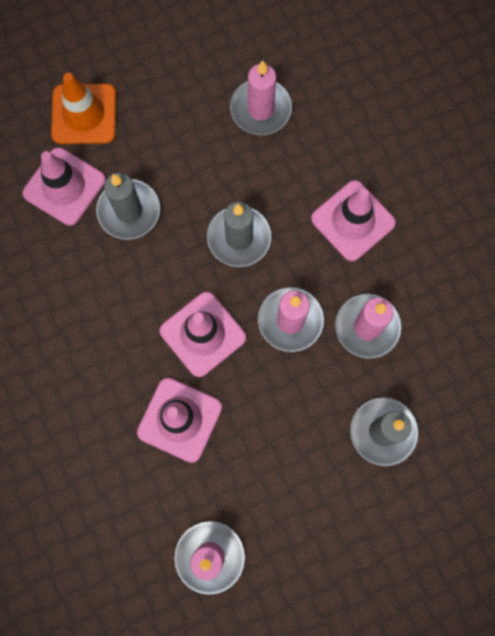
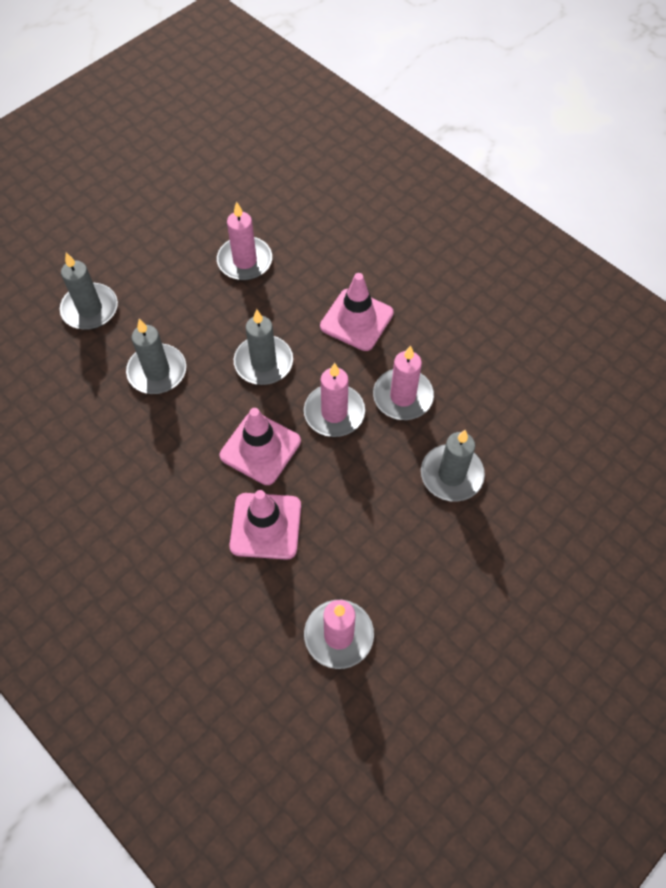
camera: 20 degrees left, 15 degrees down
(64, 186) = (91, 370): pink traffic cone -> none
(84, 114) = (90, 309): orange traffic cone -> grey candle

